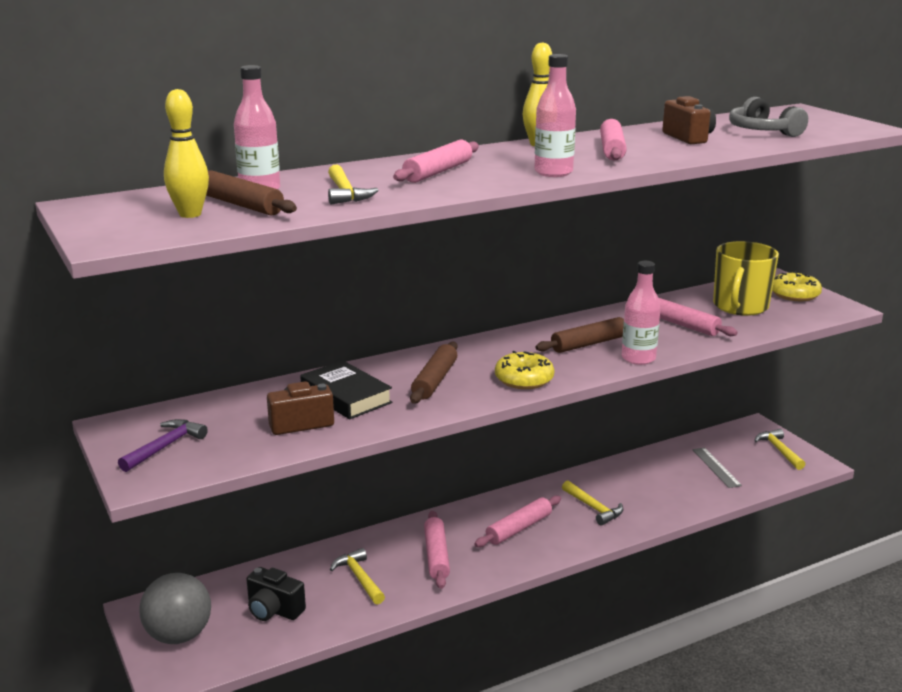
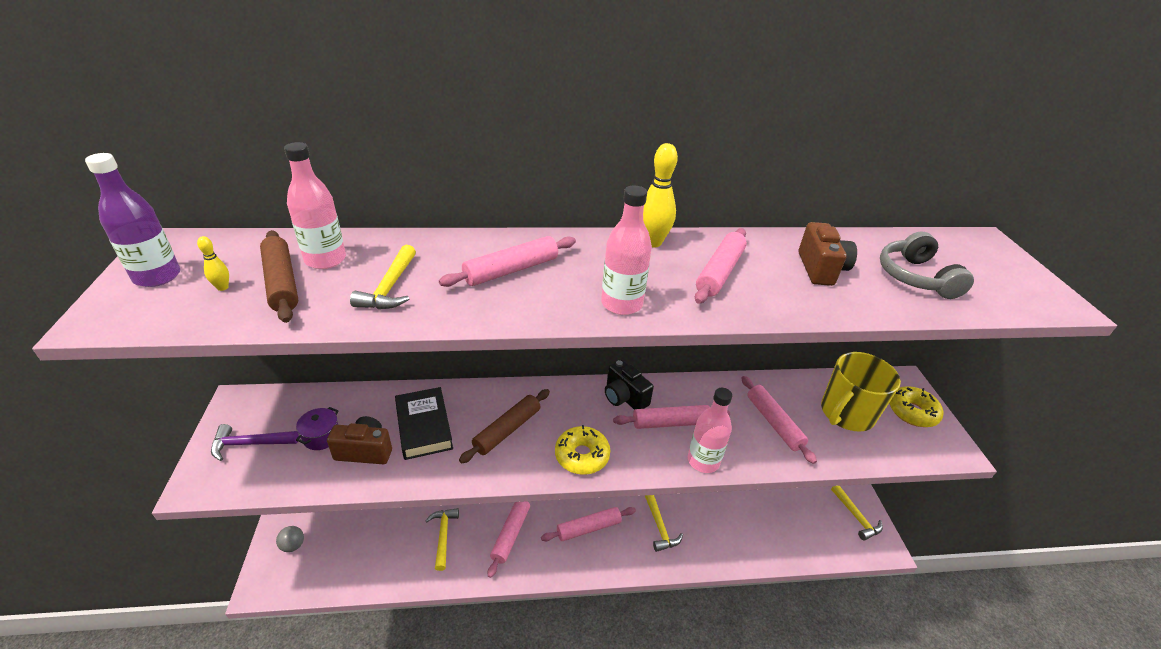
camera: 20 degrees right, 15 degrees up
(113, 219) = (157, 276): none -> purple bottle
(165, 447) = (250, 444): purple hammer -> purple hammer turned 150 degrees counterclockwise
(179, 635) = (293, 545): grey ball -> grey ball, size x0.48
(190, 214) = (222, 287): yellow bowling pin -> yellow bowling pin, size x0.48
(241, 425) = (321, 436): none -> purple pot
(274, 610) = (367, 545): black camera -> black camera (624, 397)
(588, 344) = (670, 423): brown rolling pin -> pink rolling pin
(716, 467) = (788, 517): grey ruler -> none
(779, 450) = (856, 517): yellow hammer -> yellow hammer turned 150 degrees clockwise

